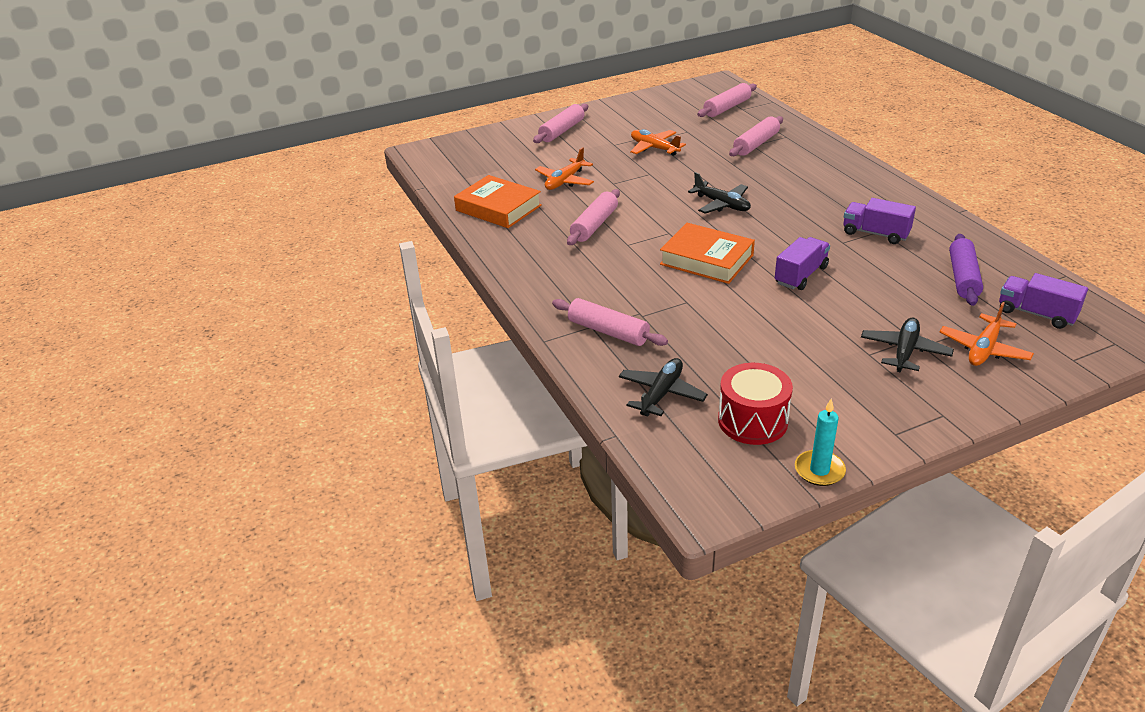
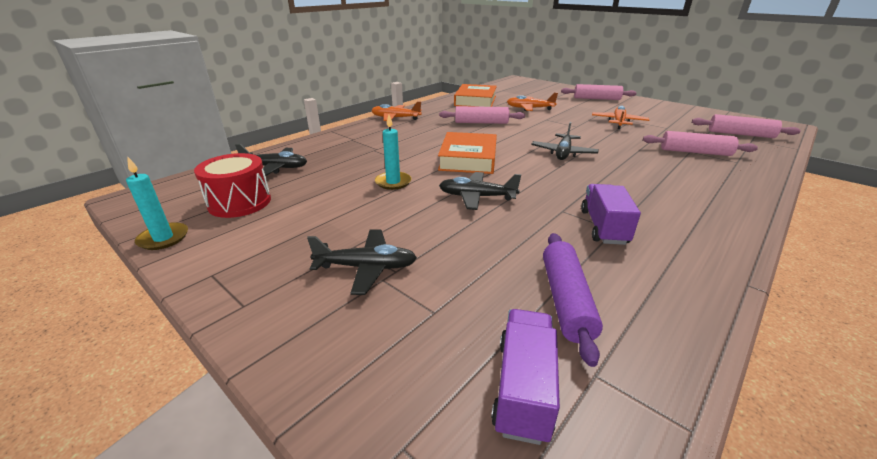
camera: 65 degrees right, 5 degrees down
(608, 331) = (348, 144): pink rolling pin -> none
(746, 315) = (393, 182): none -> turquoise candle
(801, 275) = (477, 197): purple truck -> black plane
(963, 278) = (566, 300): purple rolling pin -> purple rolling pin turned 75 degrees counterclockwise
(984, 349) = (395, 331): orange plane -> orange plane (395, 118)

